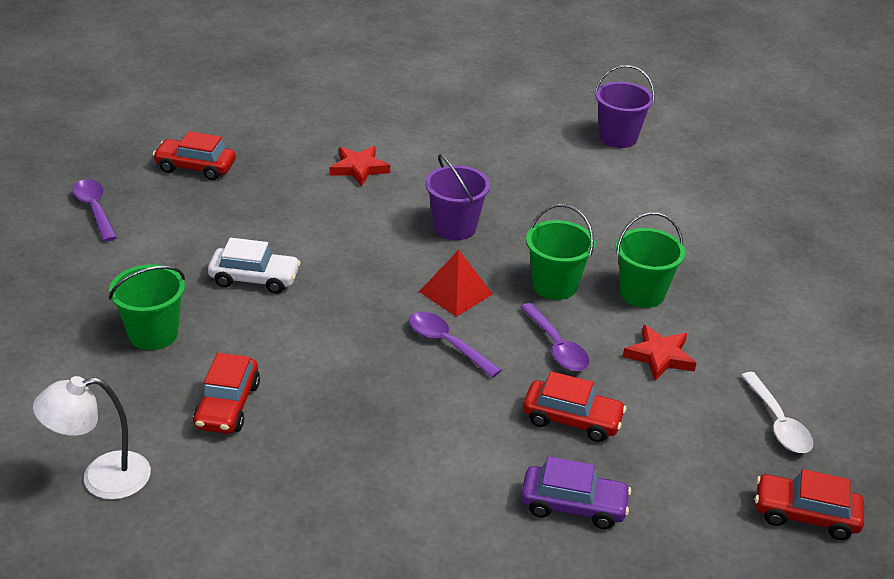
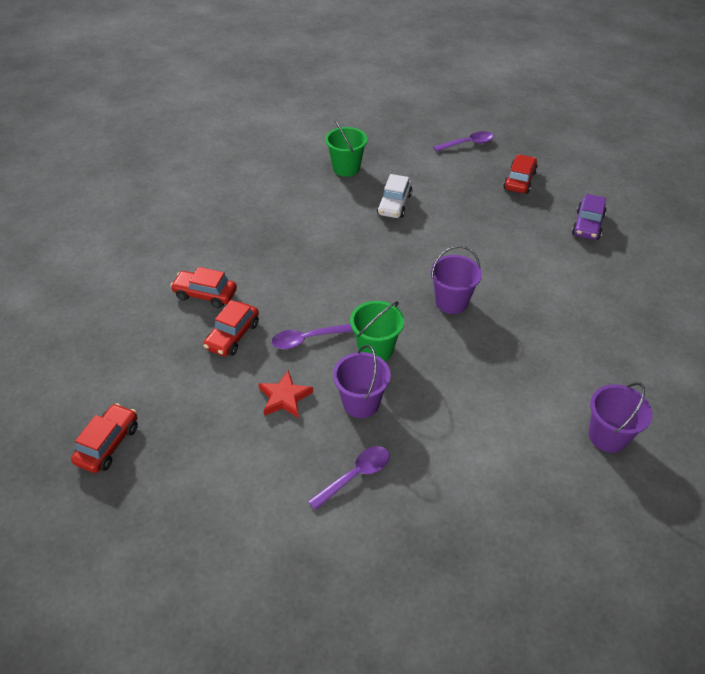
camera: 100 degrees right, 10 degrees up
(102, 478) = (240, 156): white lamp -> none
(227, 405) = (282, 194): red car -> red car (205, 294)
(359, 168) = (528, 256): red star -> none
(447, 344) = (318, 284): purple spoon -> purple spoon (355, 475)
(456, 292) = (372, 294): red pyramid -> none
(573, 505) = (161, 324): purple car -> purple car (587, 225)
(642, 293) = (361, 403): green bucket -> purple bucket
(778, 423) = (197, 455): white spoon -> none

